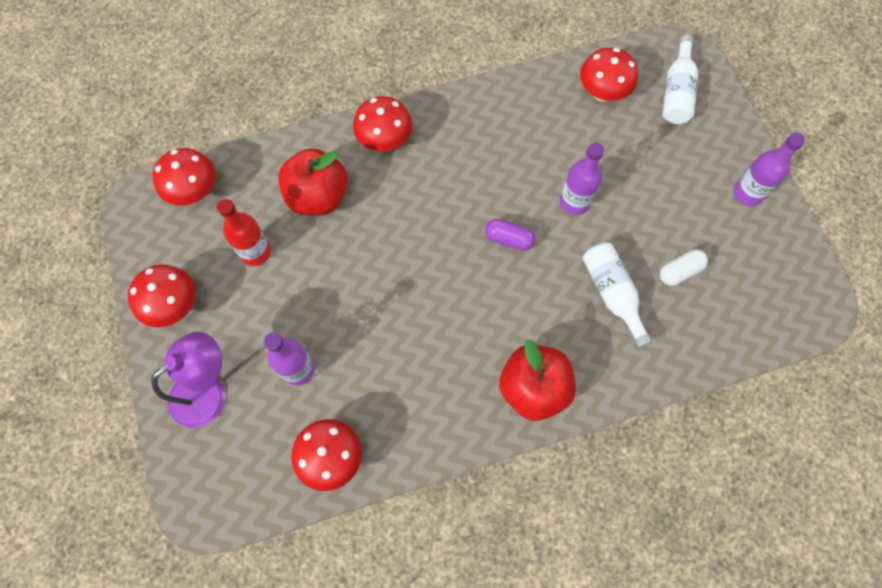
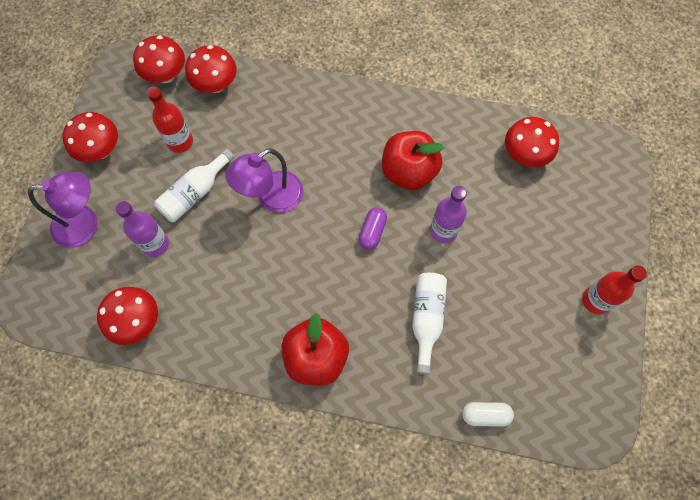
camera: 30 degrees right, 0 degrees up
(318, 196) = (250, 124): red apple -> red apple (408, 172)
(384, 141) = (326, 106): red mushroom -> red mushroom (216, 85)
(389, 259) = (271, 198): none -> purple lamp
(509, 239) = (372, 232): purple capsule -> purple capsule turned 60 degrees clockwise
(676, 92) = (589, 185): white bottle -> white bottle (195, 193)
(679, 271) = (494, 332): white capsule -> white capsule (485, 415)
(747, 193) = (595, 300): purple bottle -> red bottle

